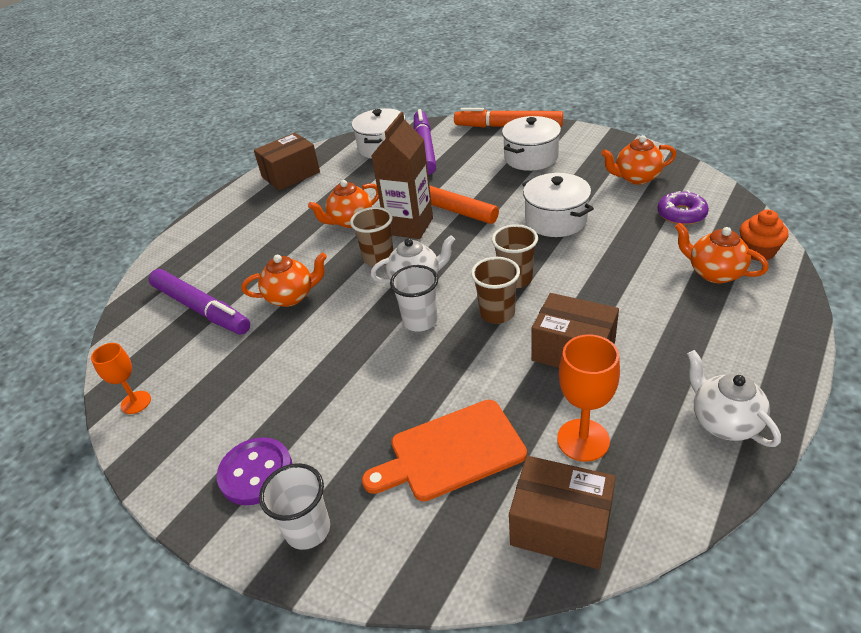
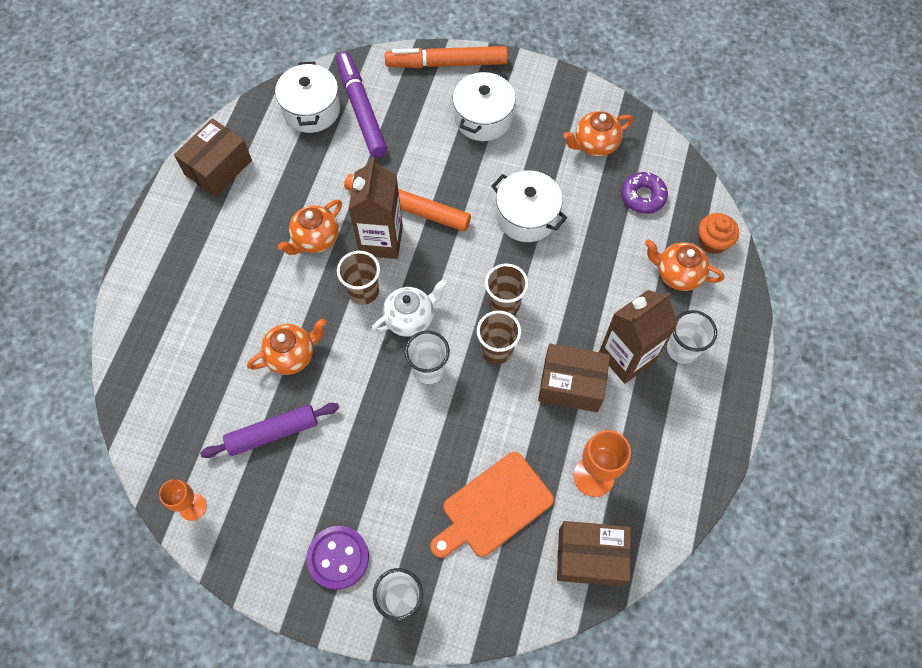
camera: 20 degrees left, 25 degrees up
(201, 309) = (203, 384): purple marker -> none
(244, 353) = (273, 433): none -> purple rolling pin
(644, 334) = (626, 357): none -> brown carton
(714, 335) = (682, 349): none -> white cup
(724, 422) = (695, 440): white teapot -> none

